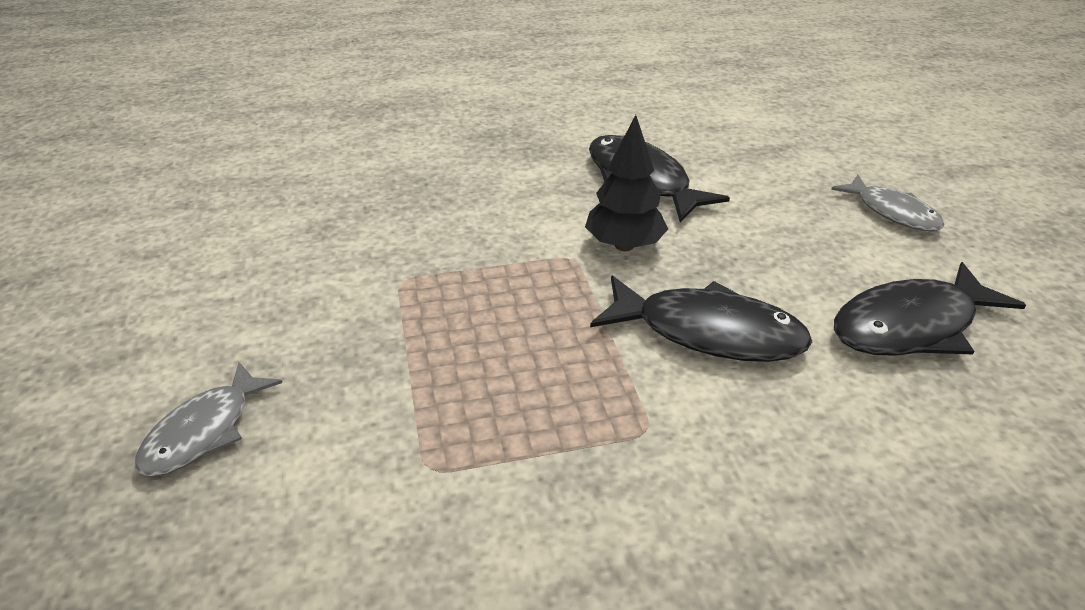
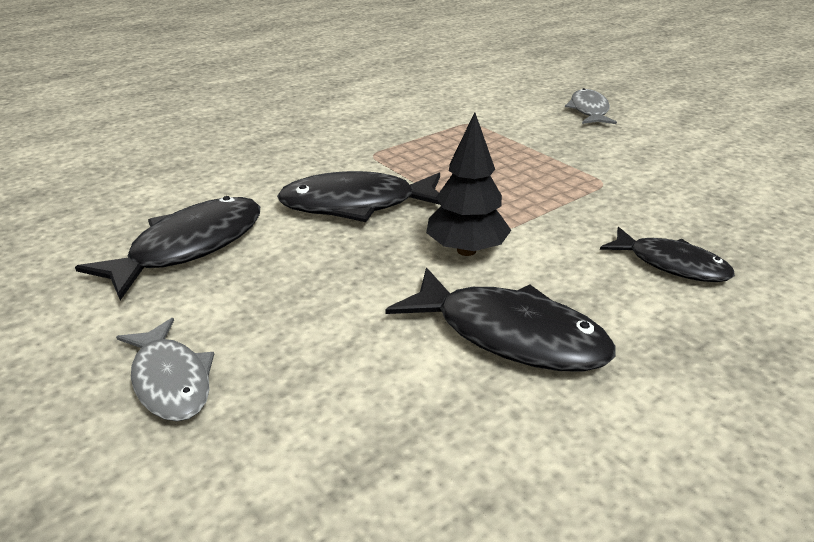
camera: 155 degrees right, 5 degrees down
(468, 190) = (671, 264): none -> black fish
(892, 212) = (170, 380): grey fish -> grey fish turned 150 degrees counterclockwise

